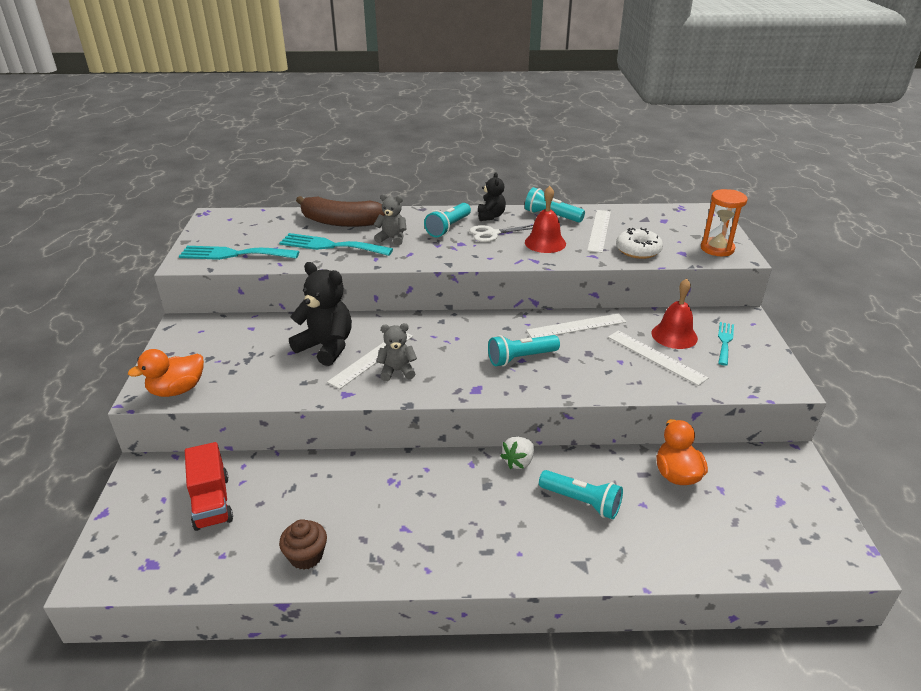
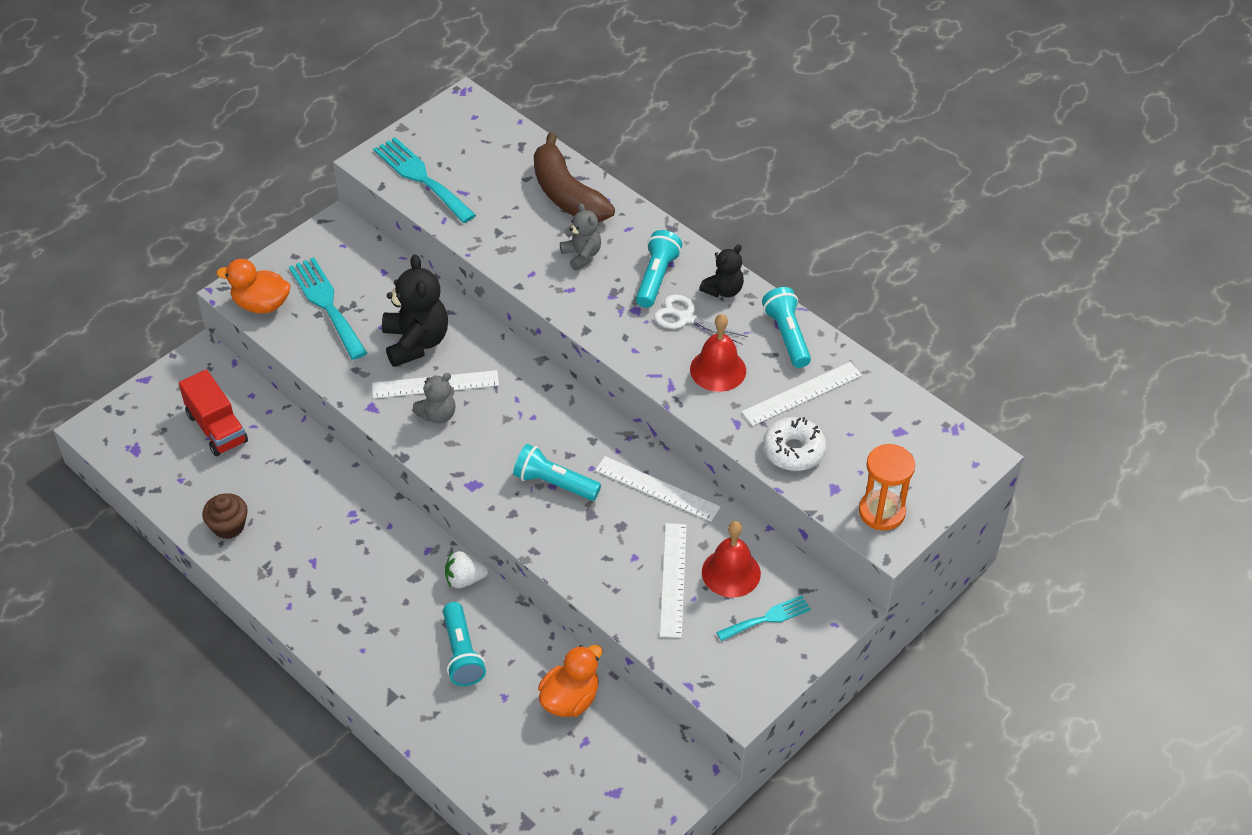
camera: 45 degrees right, 15 degrees up
(212, 502) = (217, 428): red truck -> red truck turned 60 degrees counterclockwise
(331, 246) = (515, 225): turquoise fork -> turquoise fork (327, 304)
(397, 371) = (437, 415): grey teddy bear -> grey teddy bear turned 105 degrees clockwise
(448, 228) = (656, 277): turquoise flashlight -> turquoise flashlight turned 120 degrees clockwise

